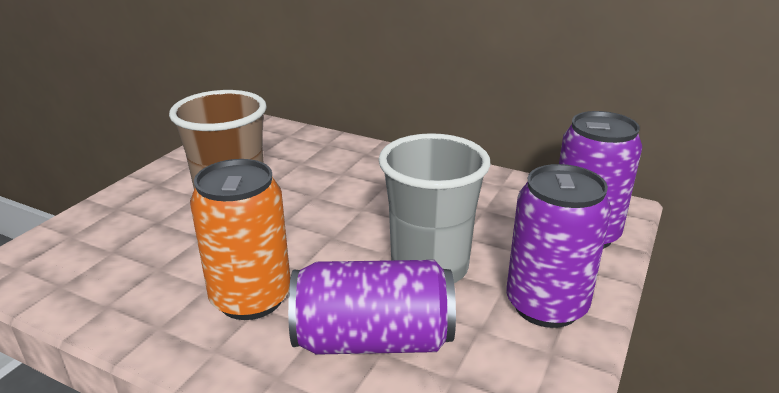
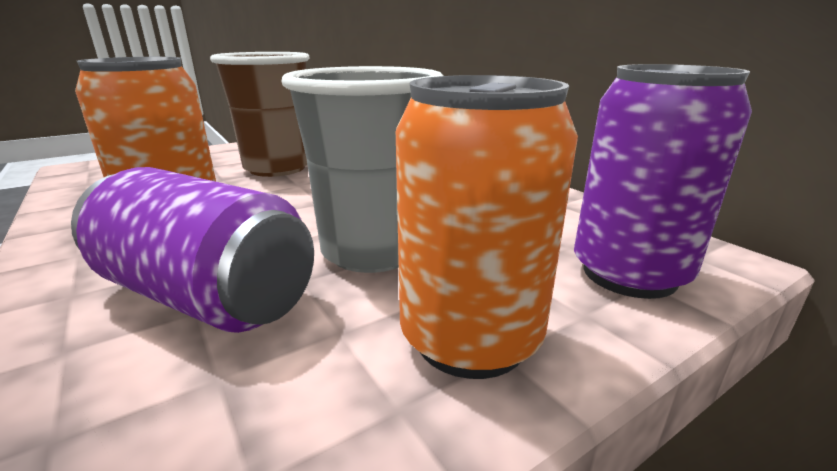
camera: 30 degrees right, 5 degrees down
(546, 305) = (470, 338): purple can -> orange can

